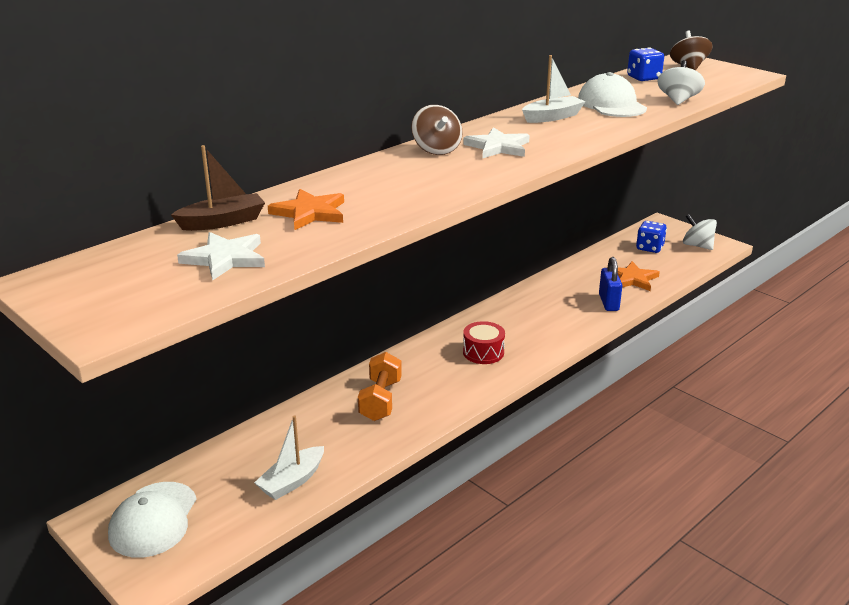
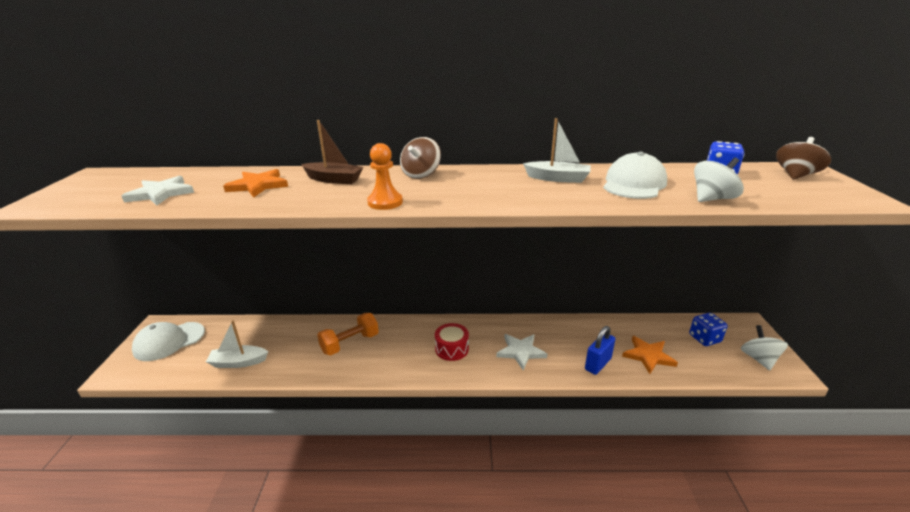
camera: 45 degrees right, 0 degrees up
(223, 222) = (217, 175): brown boat -> brown boat (333, 180)
(475, 181) = (385, 202): none -> orange pawn
(498, 147) = (462, 186): white star -> white star (521, 352)

